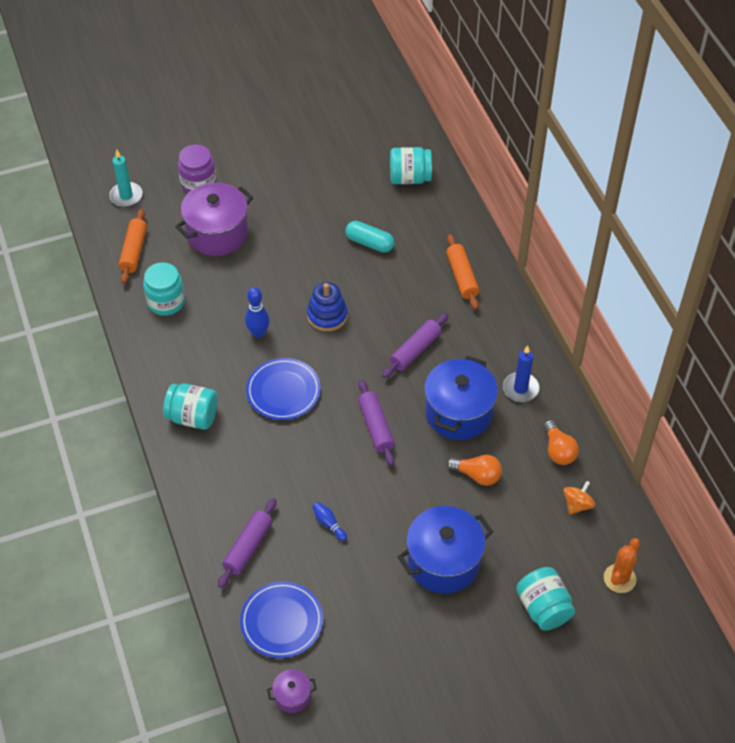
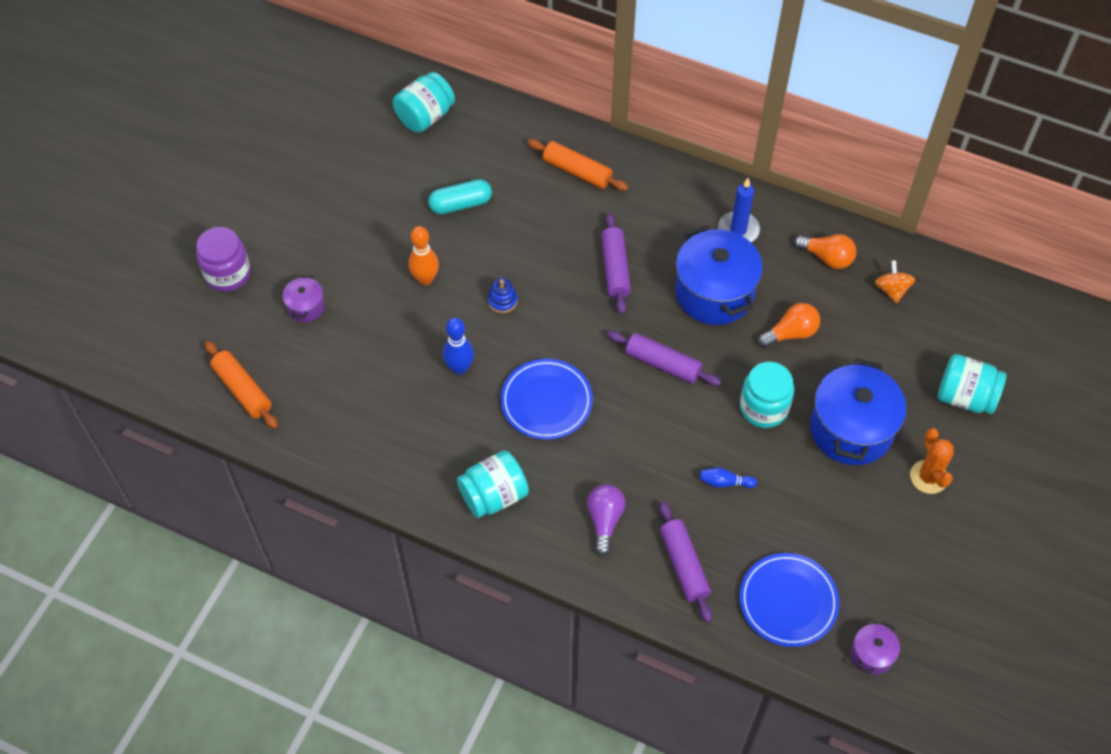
camera: 45 degrees left, 5 degrees up
(126, 196) = (167, 343): turquoise candle -> none
(166, 302) = (336, 412): turquoise jar -> turquoise jar (763, 408)
(217, 233) = (306, 307): purple pot -> purple pot, size x0.47
(235, 483) = (604, 521): none -> purple light bulb
(299, 269) = (425, 279): none -> orange bowling pin
(327, 315) = (502, 301): blue stacking toy -> blue stacking toy, size x0.59
(619, 578) = (989, 322): orange cactus -> orange cactus (928, 477)

